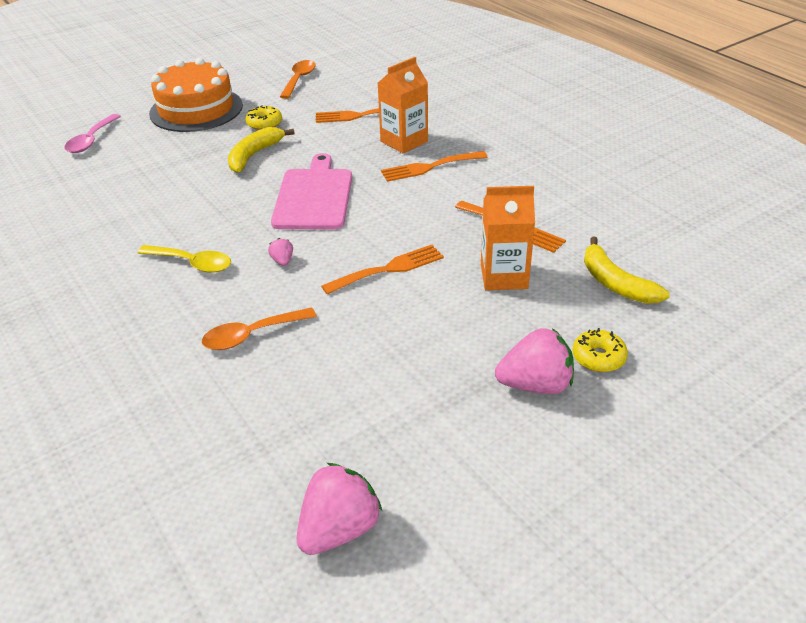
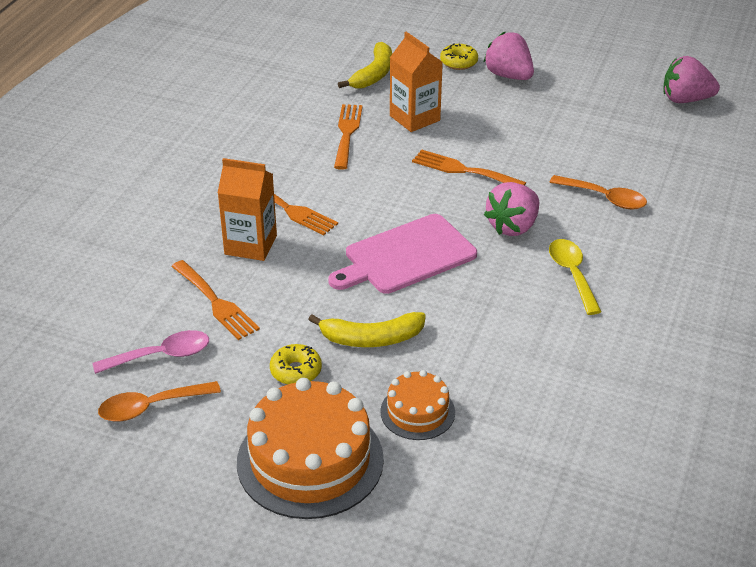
camera: 125 degrees left, 0 degrees up
(91, 140) = (469, 513): pink spoon -> pink spoon (161, 355)
(176, 150) = (417, 412): none -> orange cake
(282, 261) = (513, 226): pink strawberry -> pink strawberry, size x2.19

